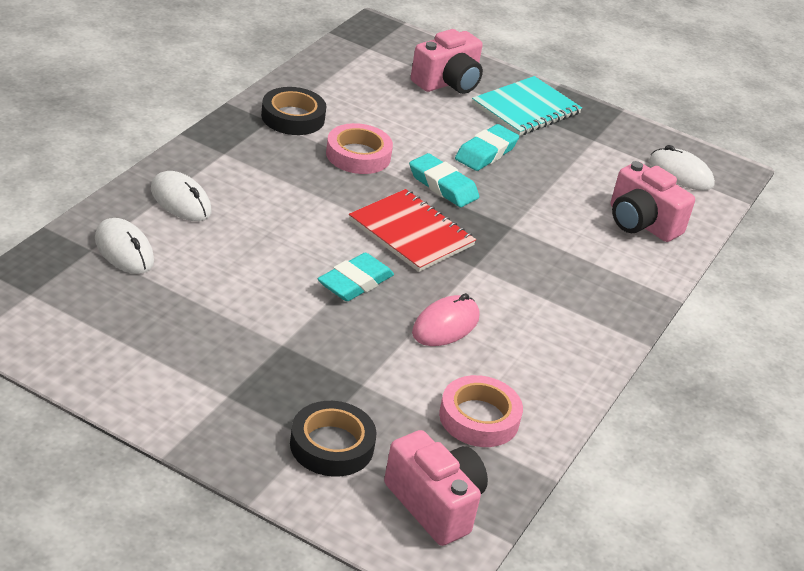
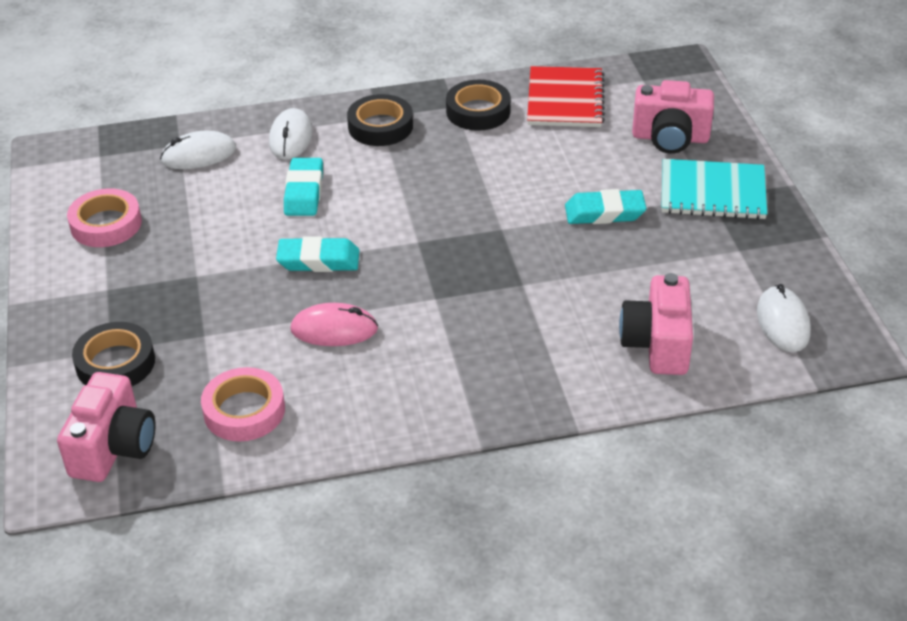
camera: 55 degrees right, 5 degrees up
(124, 250) = (198, 155): white mouse -> white mouse turned 60 degrees clockwise
(238, 160) = (380, 126): none -> black tape
(358, 155) = (484, 164): pink tape -> pink tape (106, 224)
(411, 233) = (425, 246): red notebook -> red notebook (565, 100)
(443, 186) = (517, 221): turquoise eraser -> turquoise eraser (304, 192)

